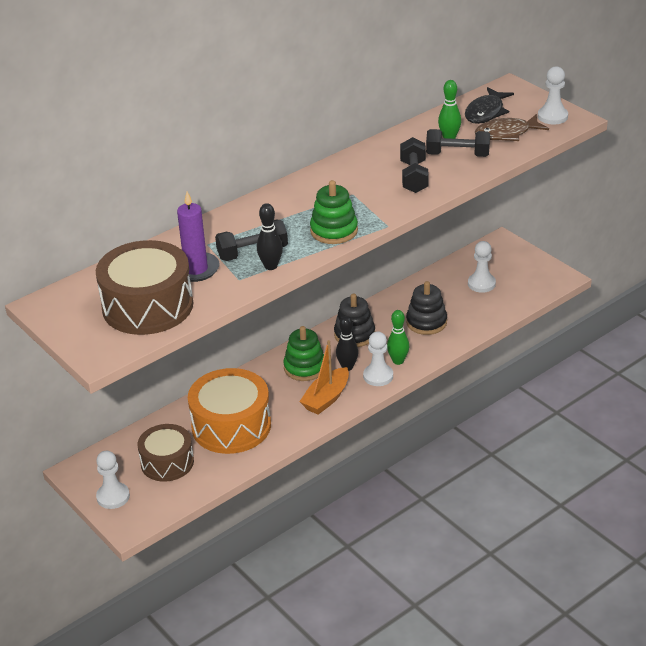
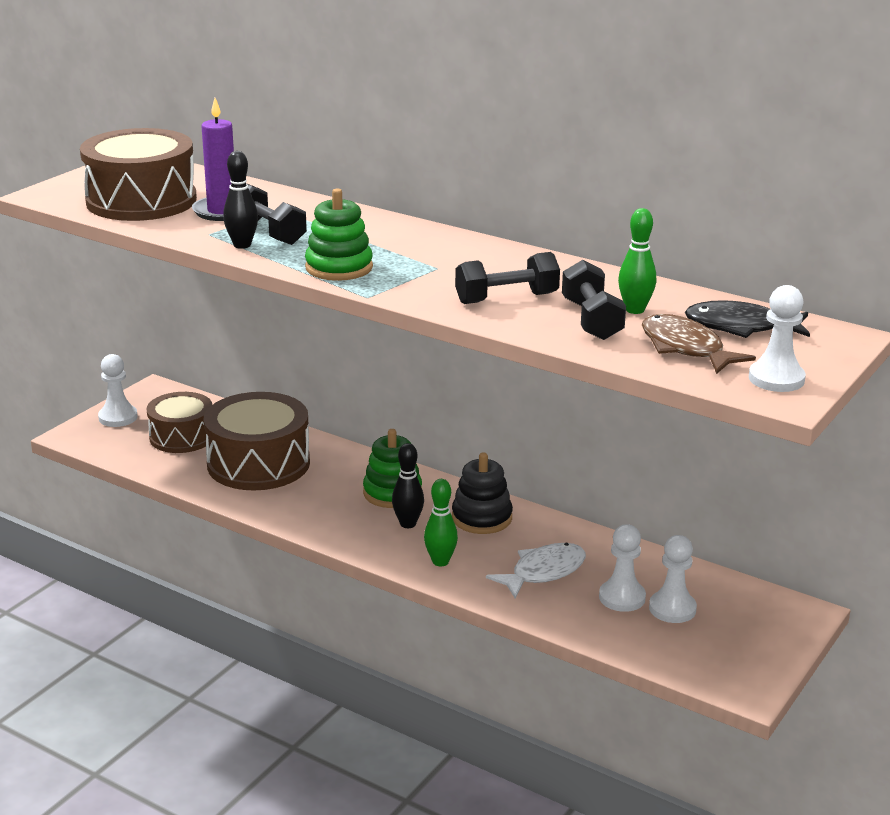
camera: 70 degrees right, 10 degrees down
(231, 426) = (258, 463): orange drum -> brown drum
(326, 398) = (335, 519): orange boat -> none
(378, 376) = (399, 550): white pawn -> white pawn (622, 597)
(426, 322) = (543, 572): black stacking toy -> white fish

